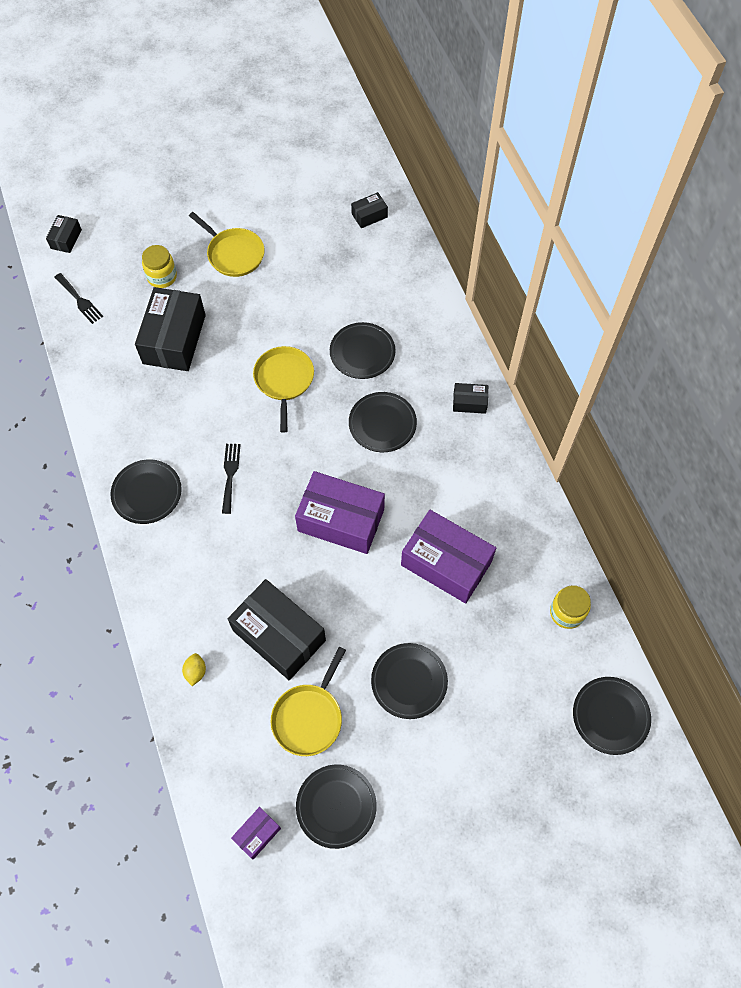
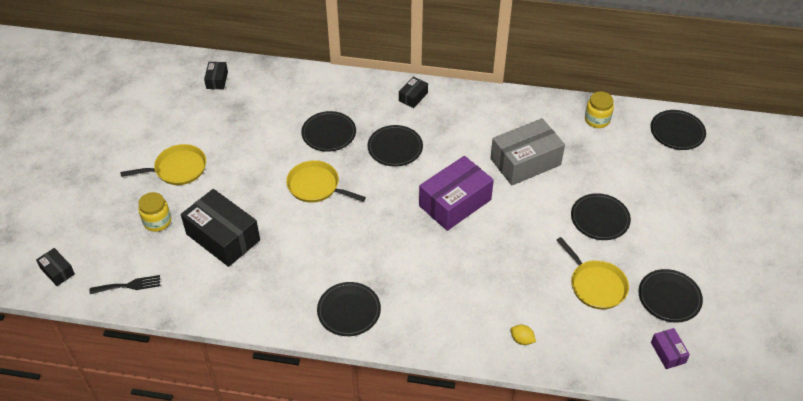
camera: 60 degrees left, 15 degrees down
(230, 474) = (371, 251): black fork -> none
(279, 635) = (523, 276): black box -> none
(446, 563) = (525, 162): purple box -> grey box

